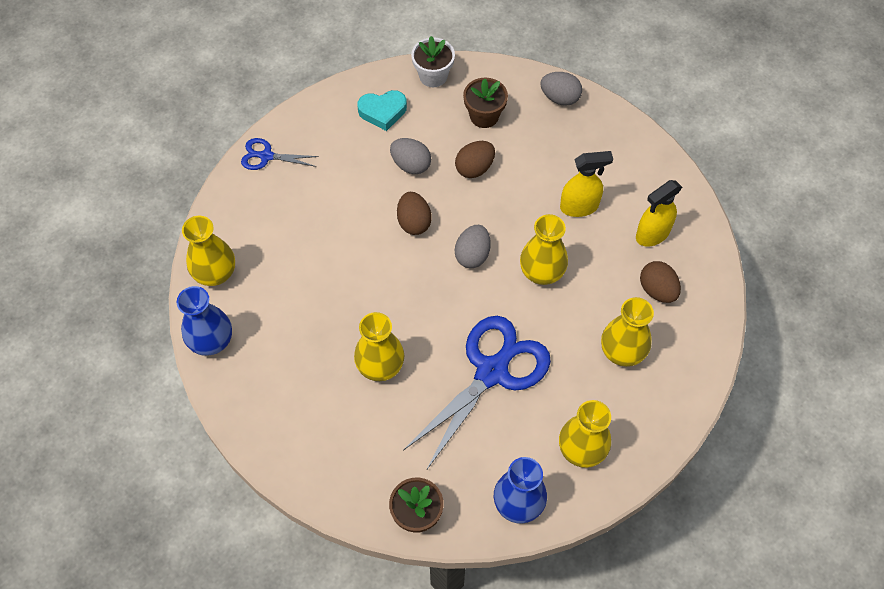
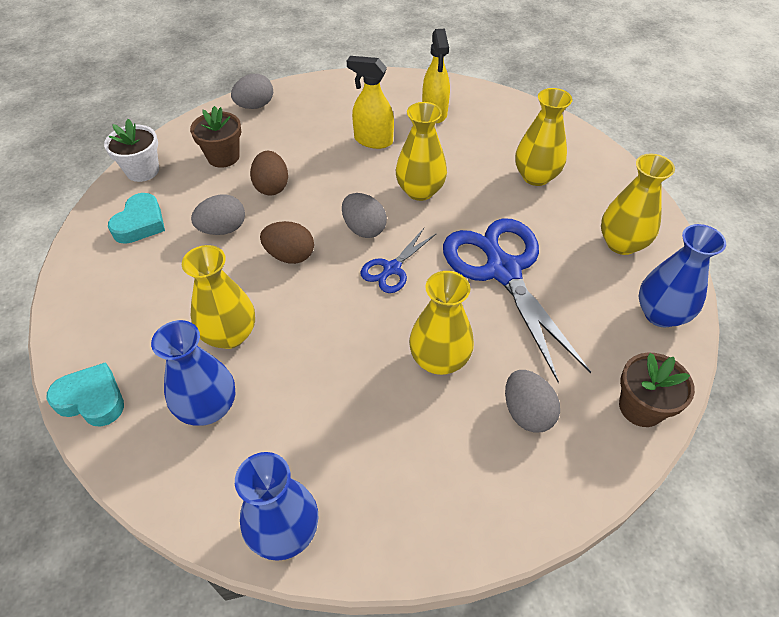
camera: 60 degrees left, 10 degrees down
(215, 273) = (190, 479): yellow vase -> yellow vase (230, 335)
(235, 187) = (92, 399): none -> turquoise heart
(265, 251) = (208, 407): none -> blue vase
(266, 156) = (84, 348): blue scissors -> blue scissors (391, 269)
(369, 441) = (527, 412): none -> grey egg
(579, 206) = (373, 140): yellow spray bottle -> yellow spray bottle turned 90 degrees counterclockwise
(657, 290) = (489, 132): brown egg -> none

